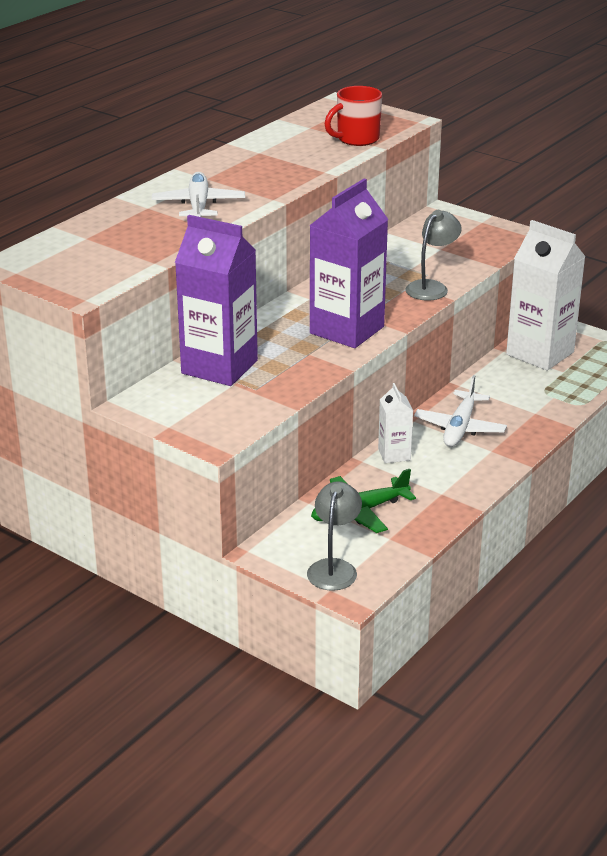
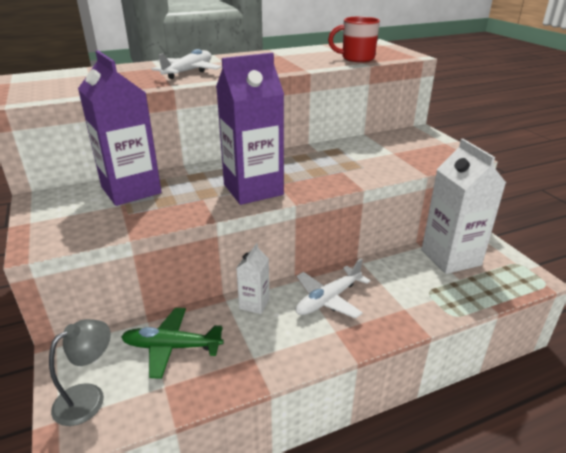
camera: 30 degrees right, 0 degrees up
(431, 287) = (355, 176): grey lamp -> none

